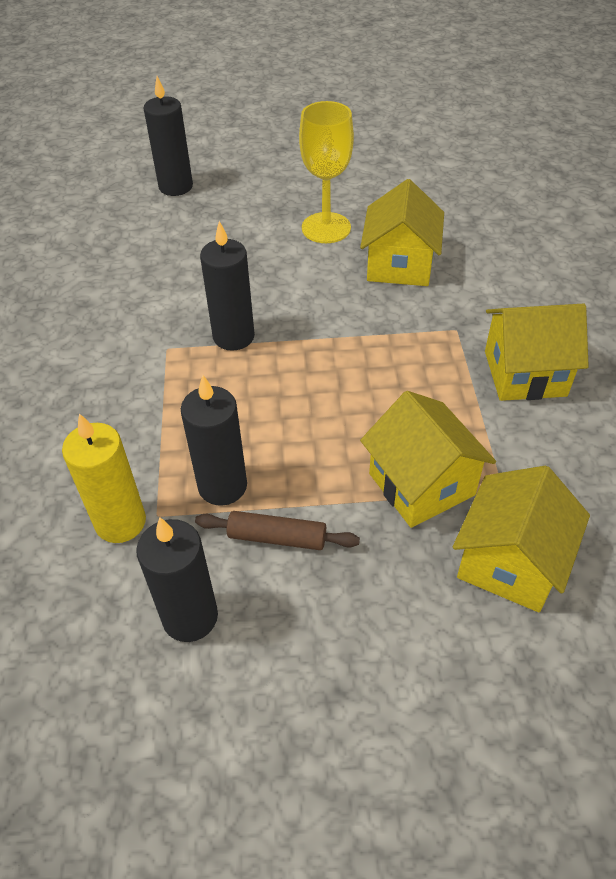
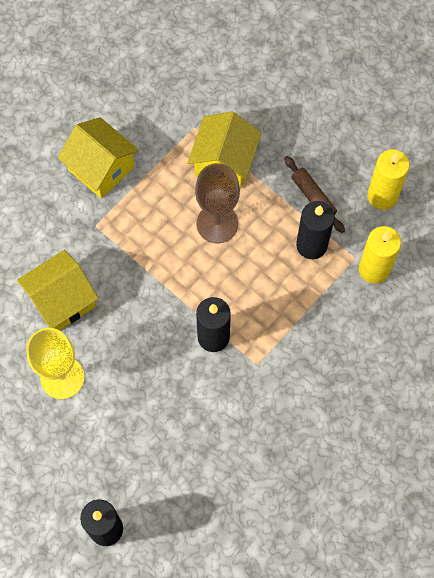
camera: 135 degrees left, 20 degrees up
(190, 617) = (382, 196): black candle -> yellow candle
(349, 422) = (217, 223): none -> brown goblet
(510, 562) = (232, 99): yellow house -> none

